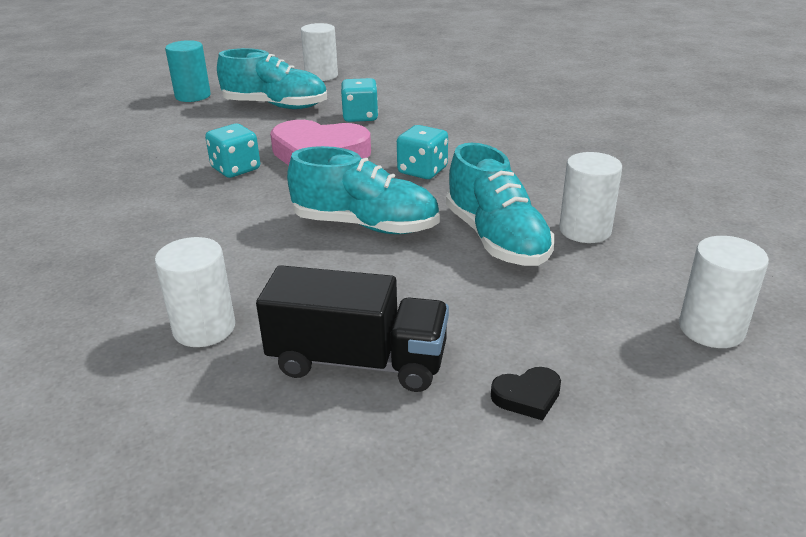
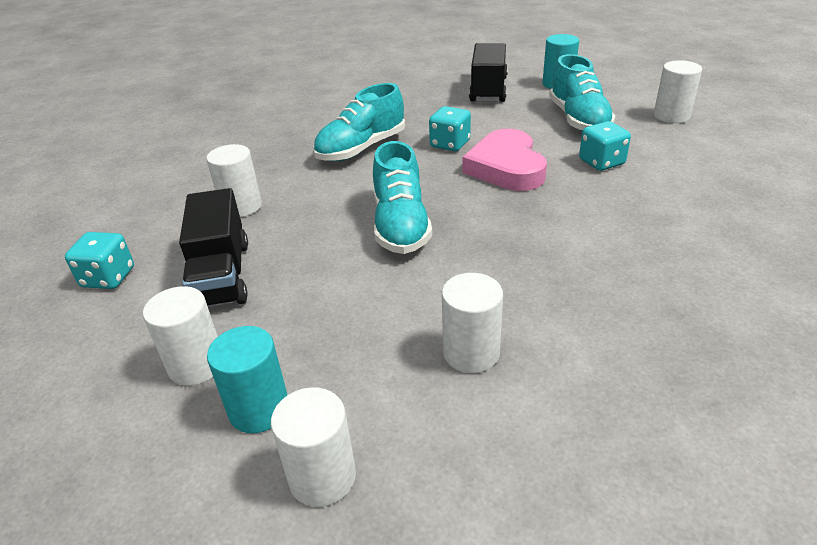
camera: 70 degrees right, 5 degrees up
(147, 126) = (488, 90): none -> black truck
(422, 171) = (519, 225): turquoise dice -> turquoise dice (108, 277)
(496, 239) = (419, 298): turquoise shoe -> turquoise shoe (361, 149)
(527, 396) = (196, 365): black heart -> white cylinder
(616, 356) = (259, 409): none -> turquoise cylinder

